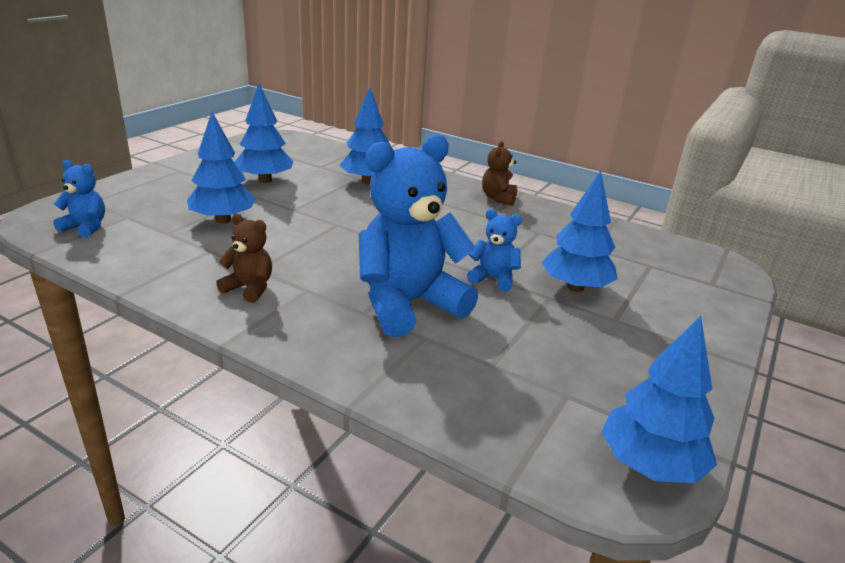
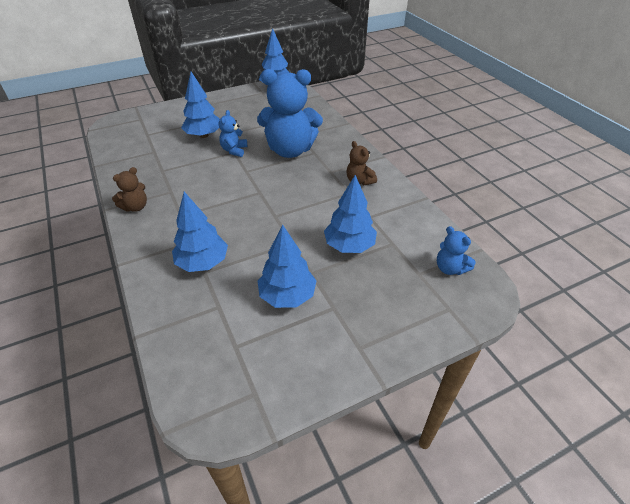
camera: 145 degrees left, 15 degrees up
(493, 279) = (234, 150): blue teddy bear -> blue teddy bear turned 45 degrees clockwise

